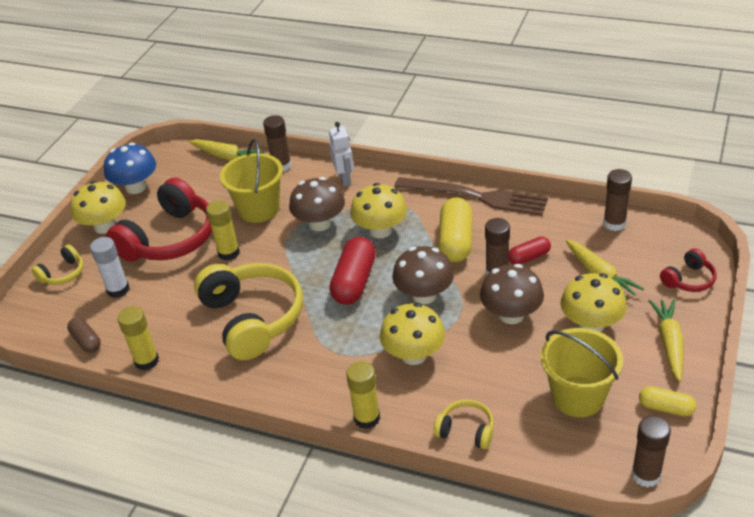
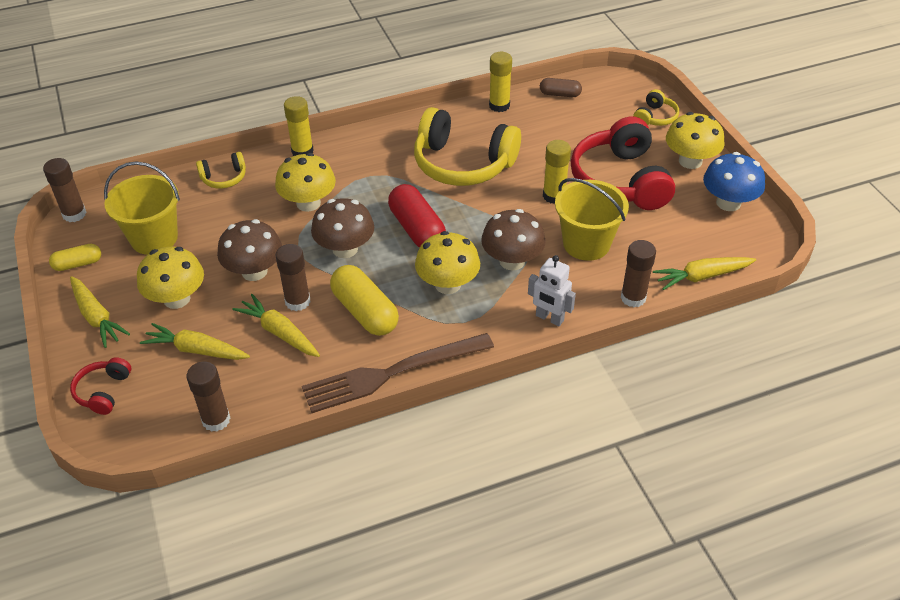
camera: 135 degrees right, 5 degrees up
(63, 273) = (655, 117): yellow headphones -> yellow headphones turned 150 degrees counterclockwise
(118, 289) = (595, 129): white glue stick -> none
(529, 257) = (279, 332): red capsule -> yellow carrot

